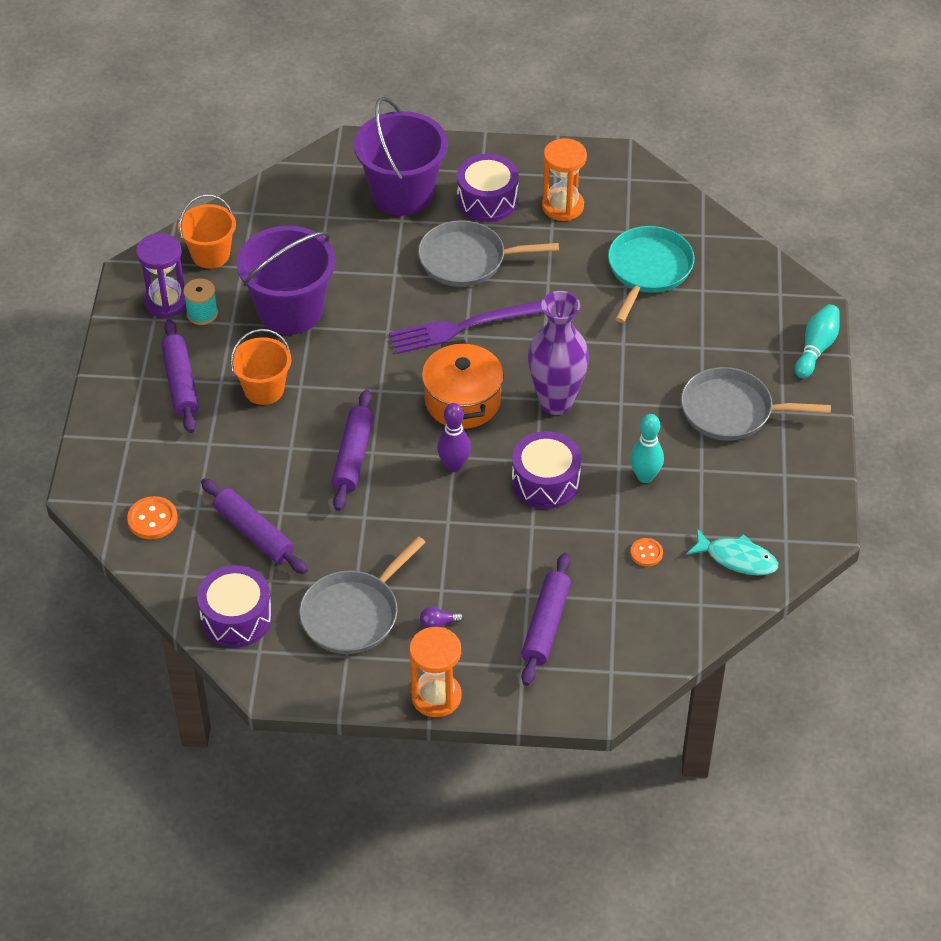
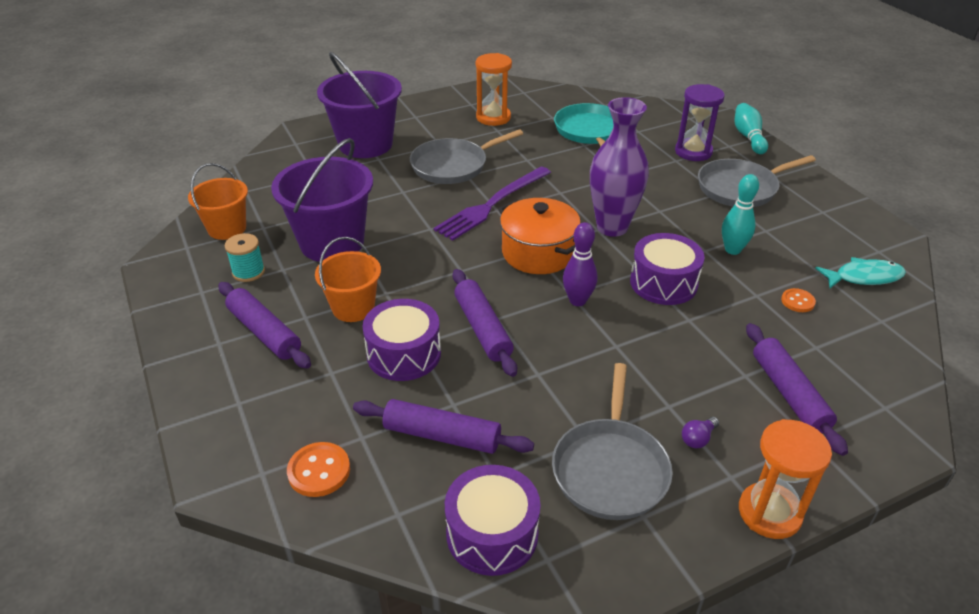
camera: 30 degrees left, 10 degrees down
(166, 302) = (206, 275): purple hourglass -> purple hourglass (693, 152)
(487, 200) = (435, 129): purple drum -> purple drum (404, 354)

